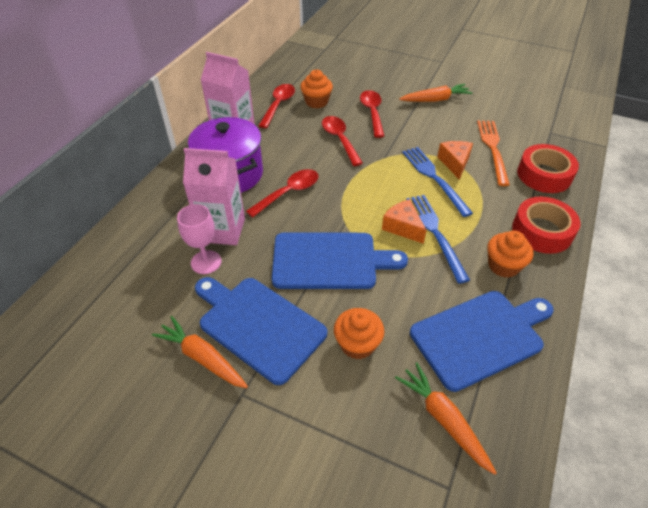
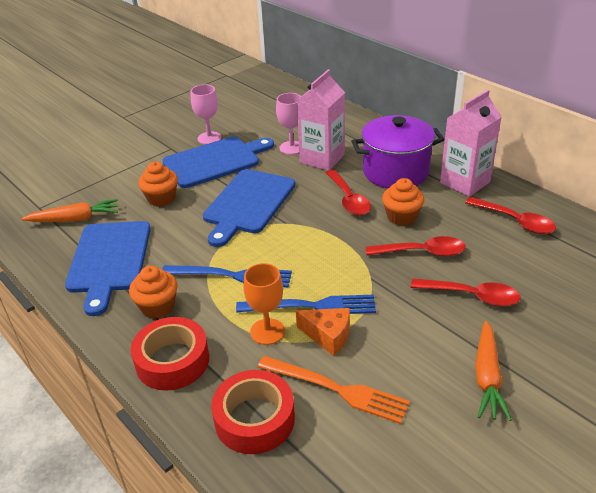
camera: 115 degrees right, 10 degrees down
(202, 358) = (209, 138): orange carrot -> pink goblet
(316, 102) = (514, 253): orange cupcake -> orange cupcake (401, 217)
(403, 227) = (255, 257): orange cheese -> none
(475, 192) = (267, 331): none -> orange goblet

